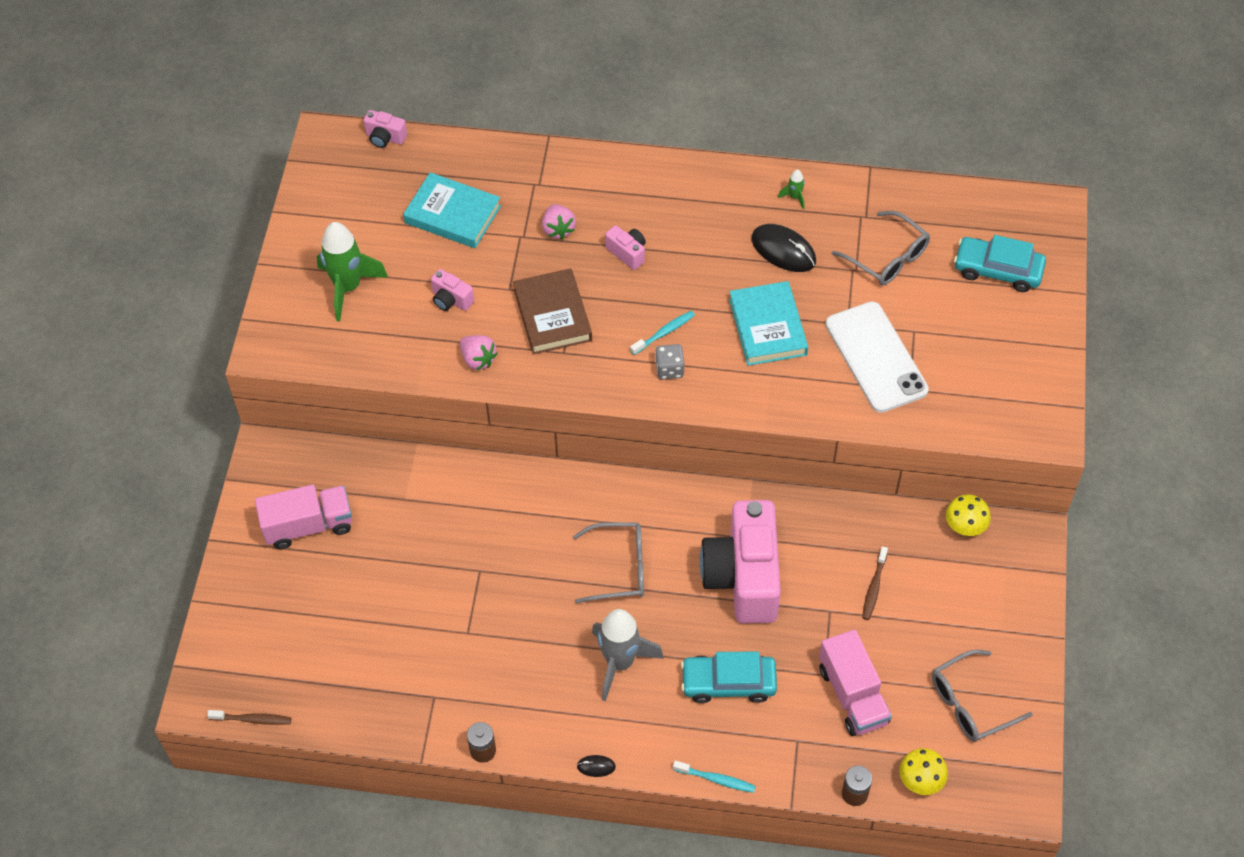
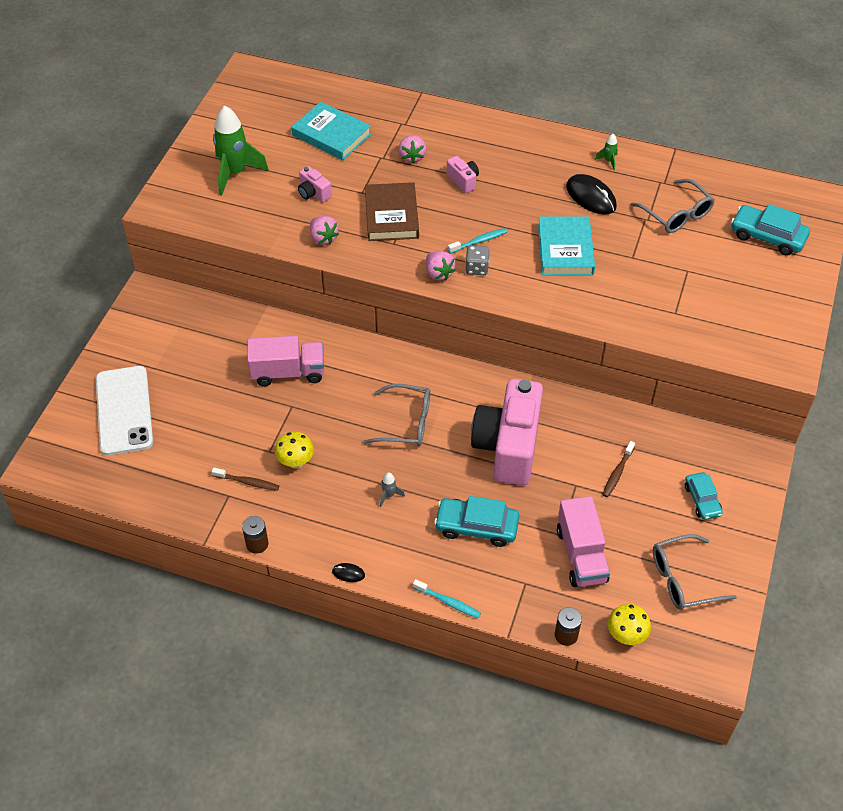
camera: 10 degrees right, 5 degrees down
(252, 719) = (77, 487): brown toothbrush -> brown toothbrush (247, 482)
(308, 525) = (164, 351): pink truck -> pink truck (288, 372)
(385, 138) = (294, 76): pink camera -> none
(620, 662) = (389, 495): grey rocket -> grey rocket, size x0.42
(626, 384) = (438, 273): none -> pink strawberry
(876, 357) = (651, 285): white phone -> white phone (124, 410)
(964, 528) = (704, 439): yellow mushroom -> yellow mushroom (296, 462)
(975, 604) = (702, 500): none -> turquoise car

